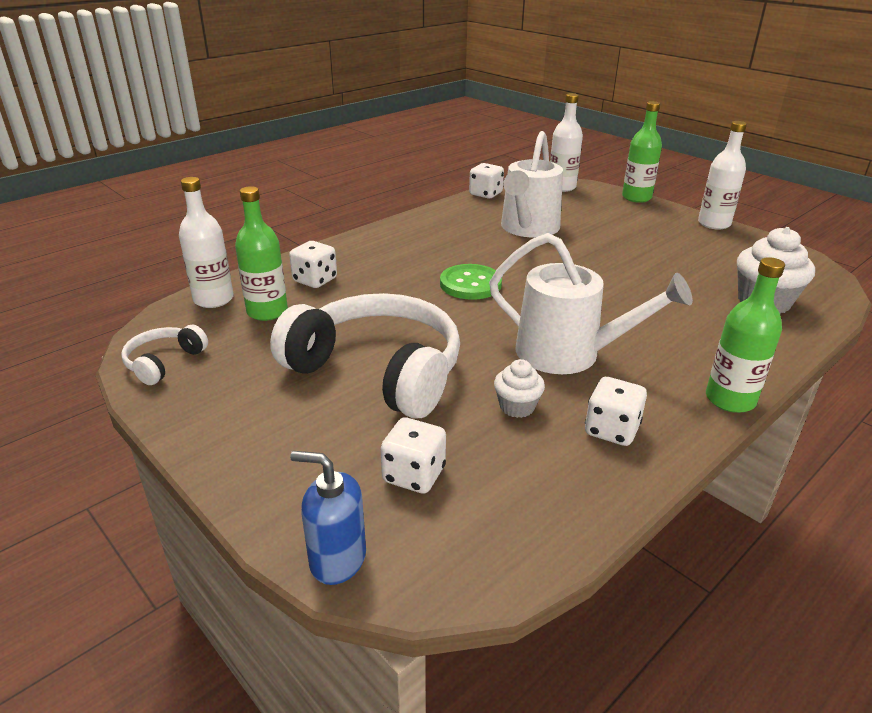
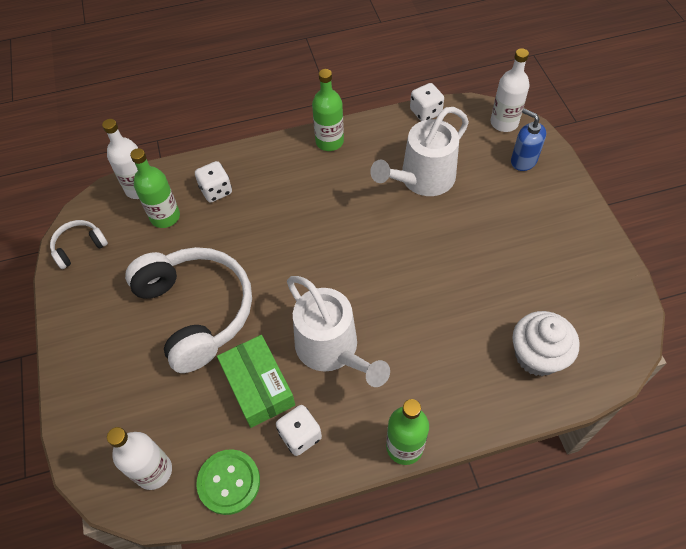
camera: 30 degrees right, 25 degrees up
(337, 559) = (83, 457): blue soap dispenser -> blue soap dispenser (523, 161)
(414, 475) = (159, 415): white dice -> none
(470, 284) = (322, 239): green button -> green button (229, 482)
(517, 407) = (258, 386): white cupcake -> green box
(636, 197) = (561, 164): green bottle -> green bottle (329, 141)
(714, 224) = (599, 232): white bottle -> white bottle (154, 471)

